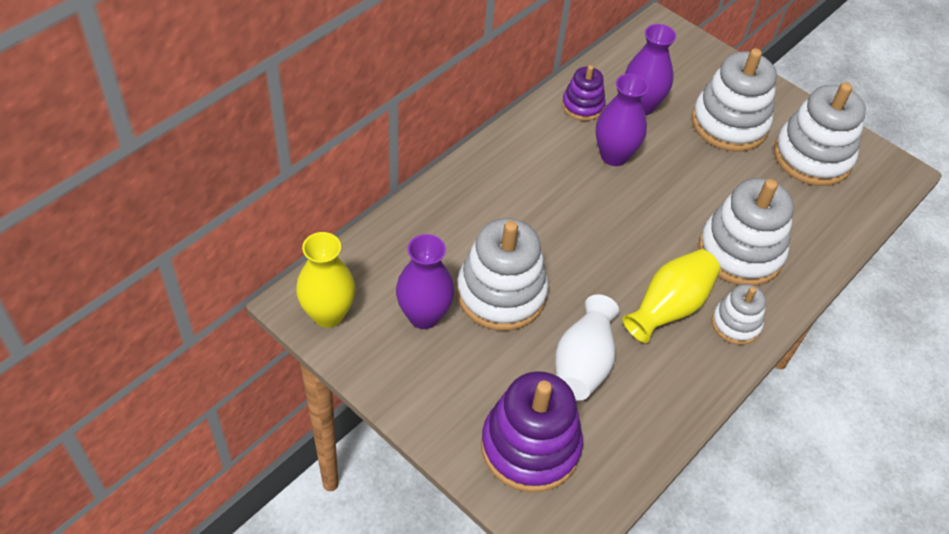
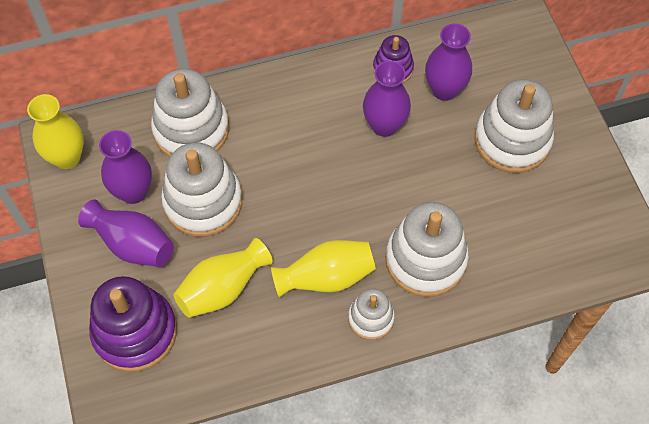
camera: 35 degrees right, 10 degrees up
(462, 365) = (132, 244): none -> purple vase
(583, 363) = (223, 288): white vase -> yellow vase
(812, 157) = (565, 204): white stacking toy -> white stacking toy (191, 130)

